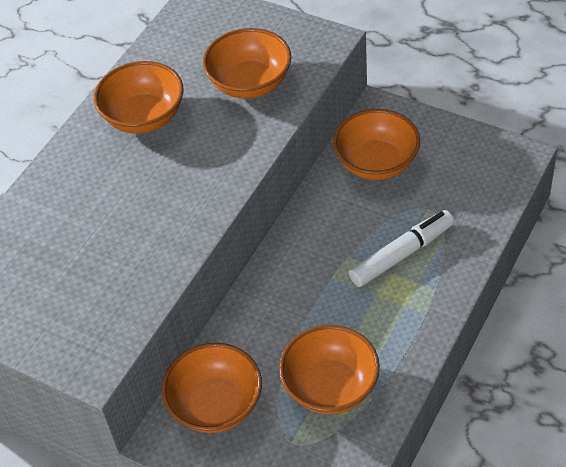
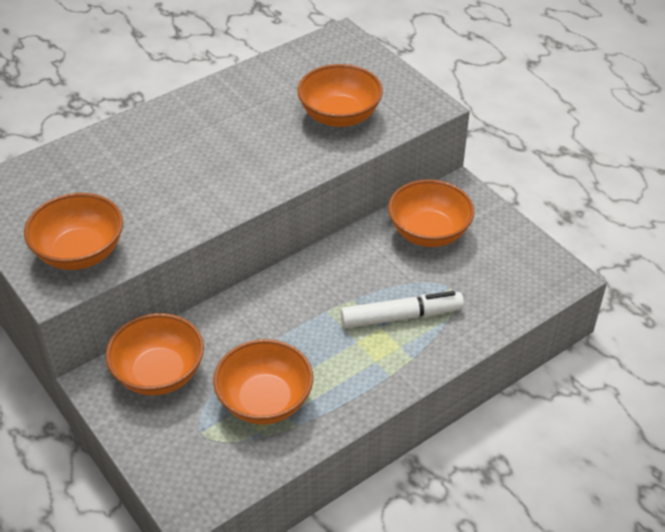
camera: 20 degrees right, 5 degrees down
(144, 117) = (234, 111): orange bowl -> orange bowl (80, 253)

